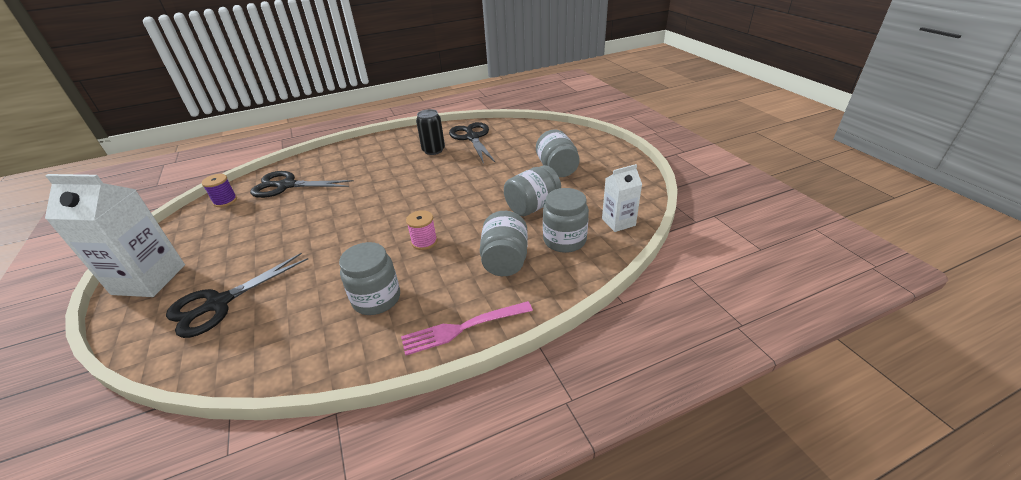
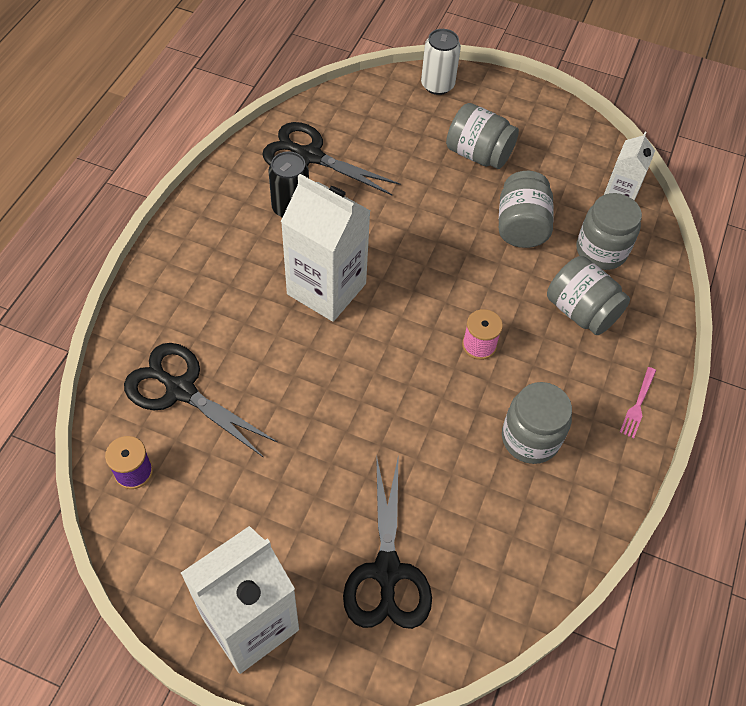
camera: 50 degrees left, 20 degrees up
(286, 185) = (180, 390): black scissors -> black scissors turned 75 degrees clockwise
(397, 183) = (326, 289): none -> white carton
(463, 328) = (638, 404): pink fork -> pink fork, size x0.57
(578, 137) = (437, 85): none -> white can

